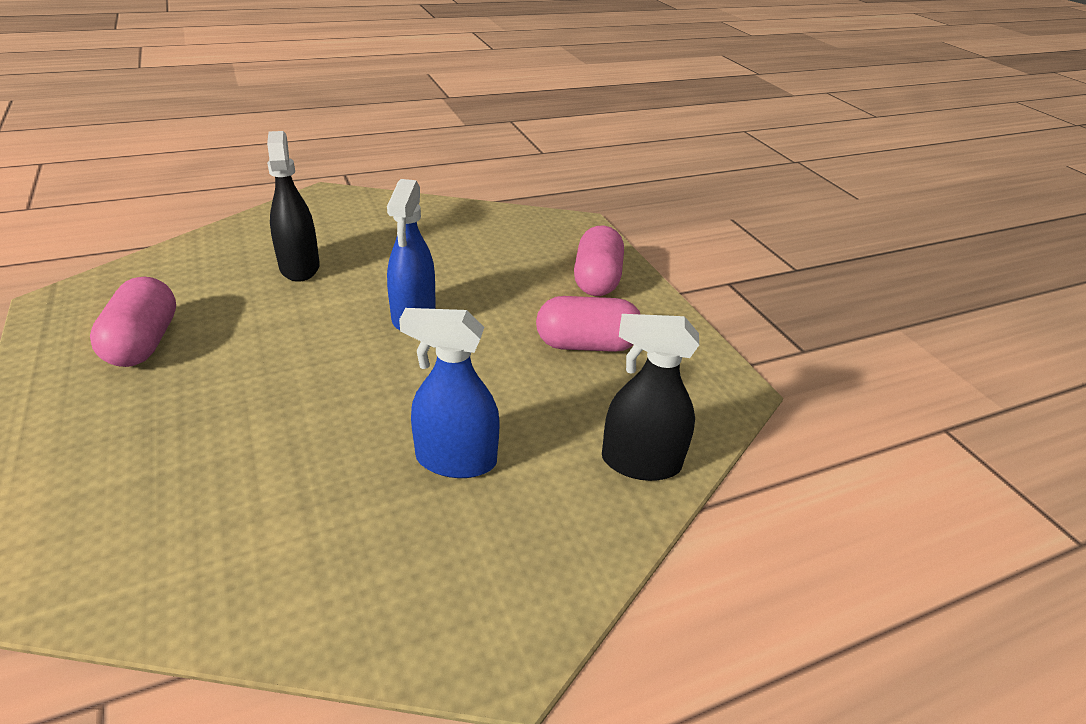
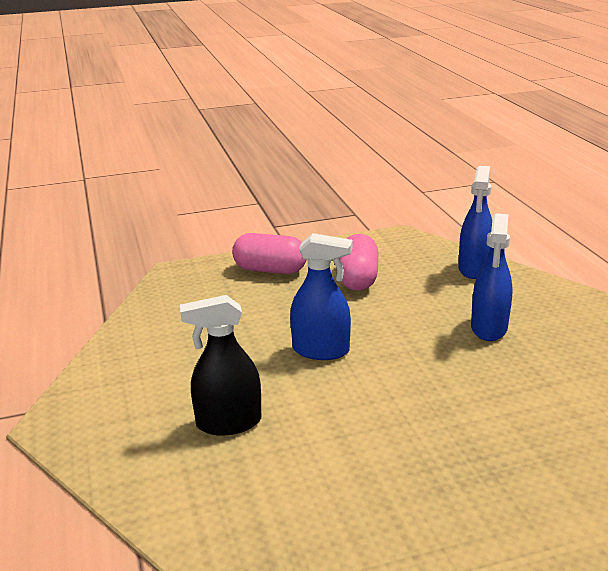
camera: 80 degrees left, 10 degrees down
(143, 342) = (369, 507): pink capsule -> none
(640, 462) = (474, 269): black spray bottle -> blue spray bottle

